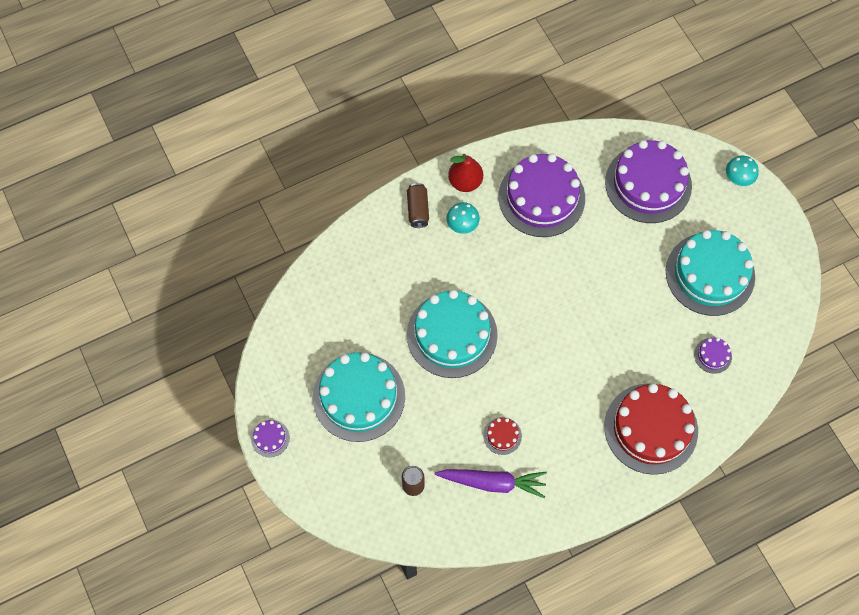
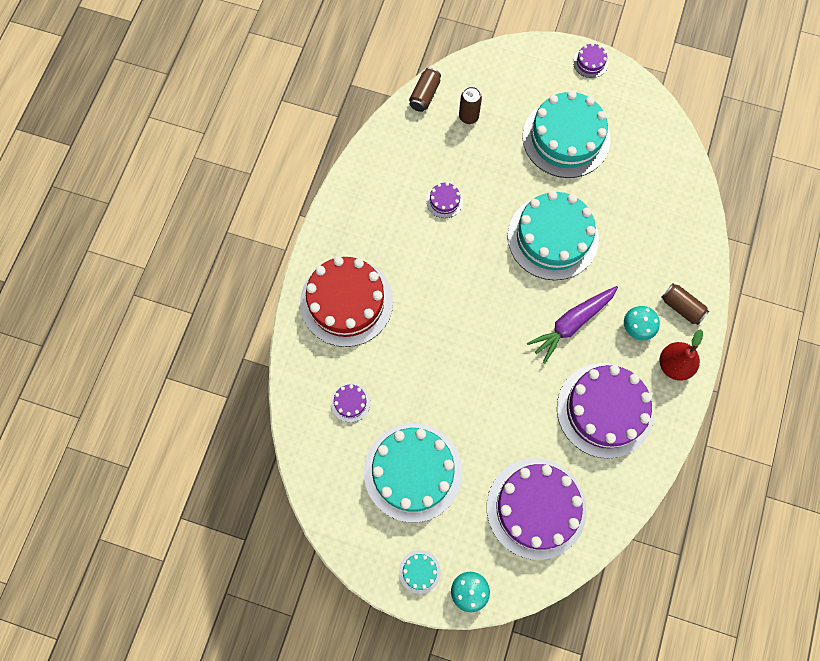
camera: 135 degrees right, 5 degrees up
(428, 538) = (425, 95): none -> brown can
(492, 482) = (419, 165): purple carrot -> purple carrot (571, 324)
(502, 435) = (444, 201): red cake -> purple cake
(760, 215) = (419, 571): none -> turquoise cake

